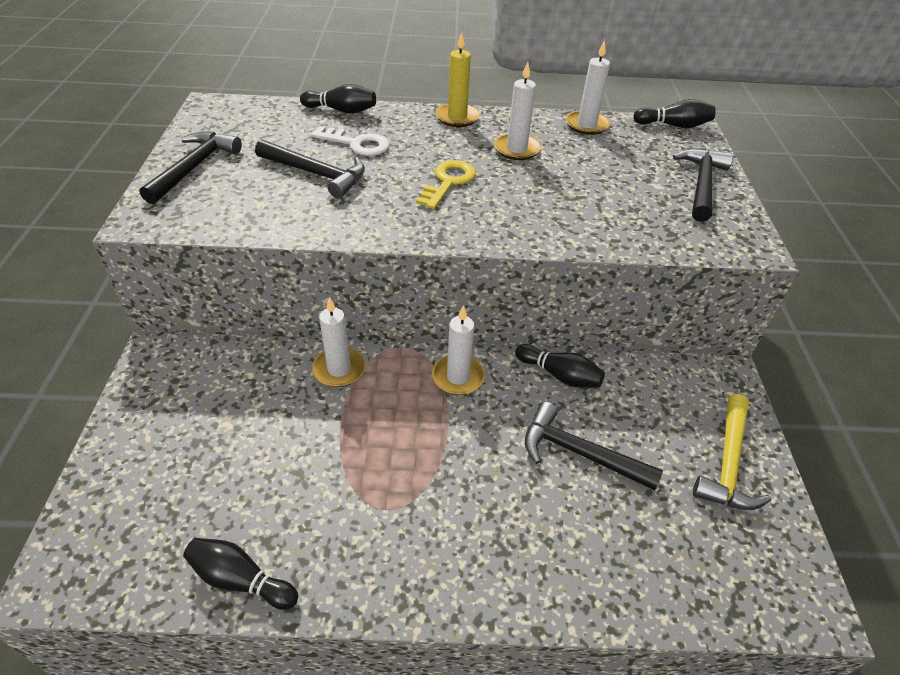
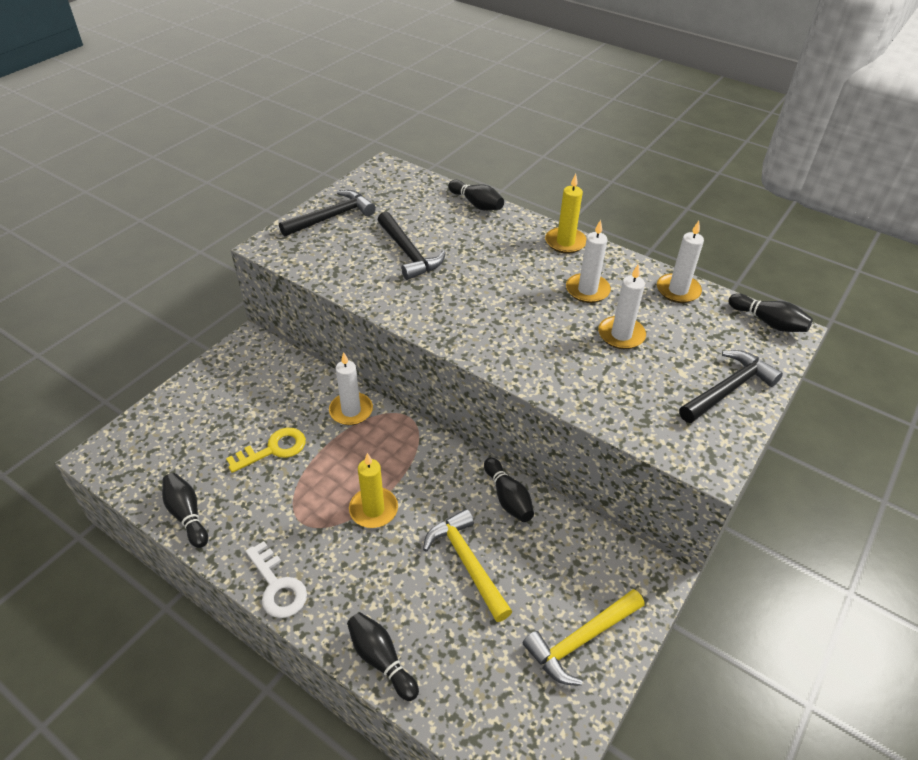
camera: 35 degrees right, 0 degrees up
(357, 144) = (461, 238): white key -> white key (277, 586)
(448, 182) = (501, 298): yellow key -> yellow key (274, 449)
(449, 453) = (373, 509): none -> yellow candle
(458, 377) = (428, 459): white candle -> white candle (621, 335)
(579, 452) = (467, 562): black hammer -> yellow hammer
(589, 595) = (381, 659): none -> black bowling pin

